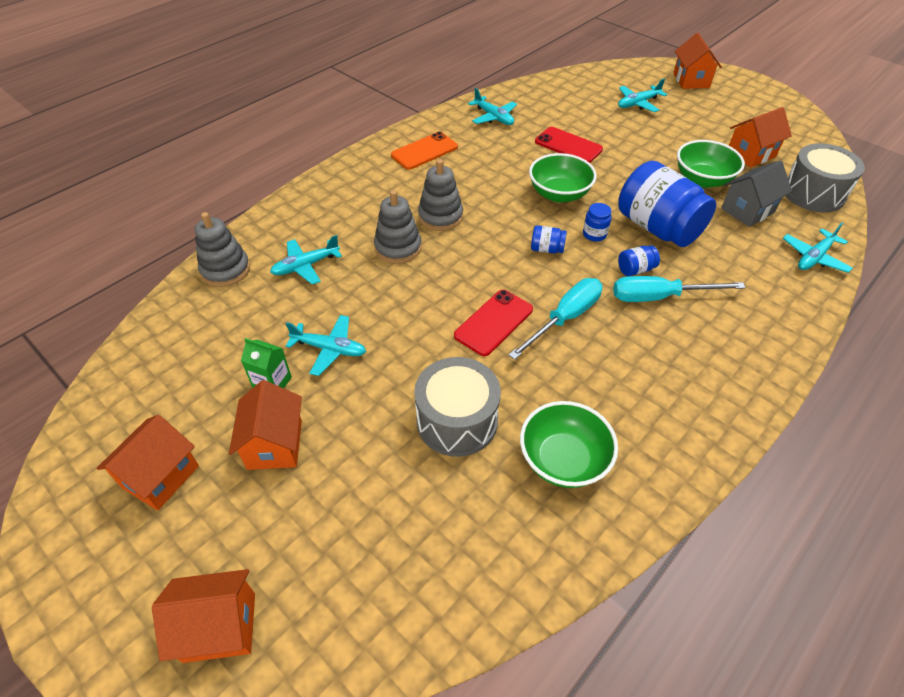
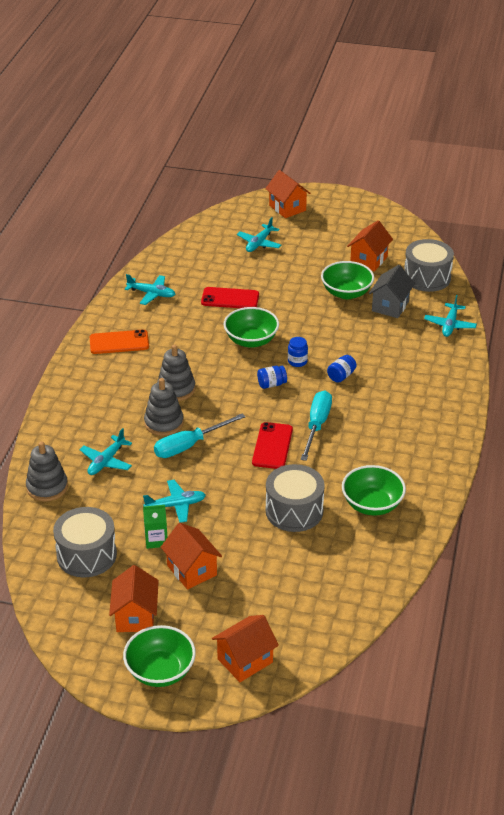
camera: 30 degrees left, 10 degrees down
(112, 578) = (160, 671): none -> green bowl
(188, 366) = (86, 555): none -> grey drum
(424, 151) = (119, 342): orange phone -> orange phone turned 60 degrees clockwise
(657, 228) = (337, 341): blue jar -> none
(659, 297) = (368, 388): turquoise screwdriver -> turquoise screwdriver (189, 445)

